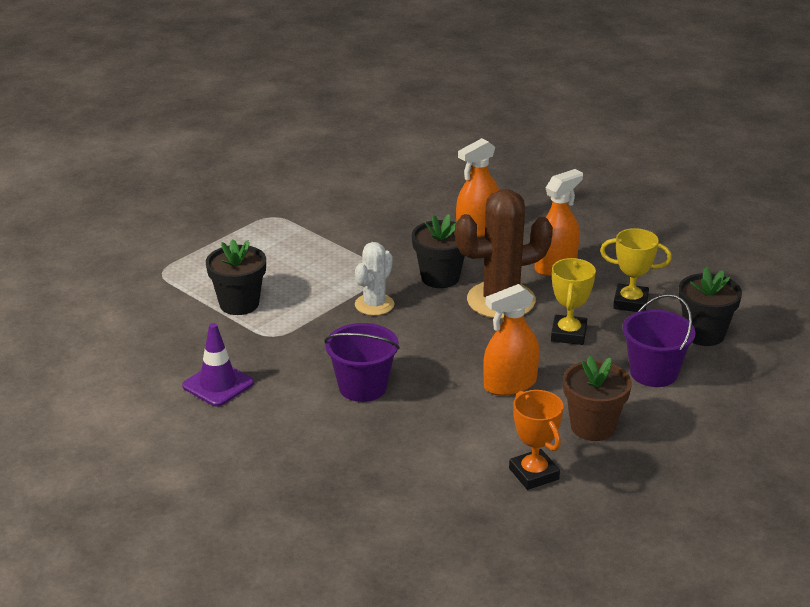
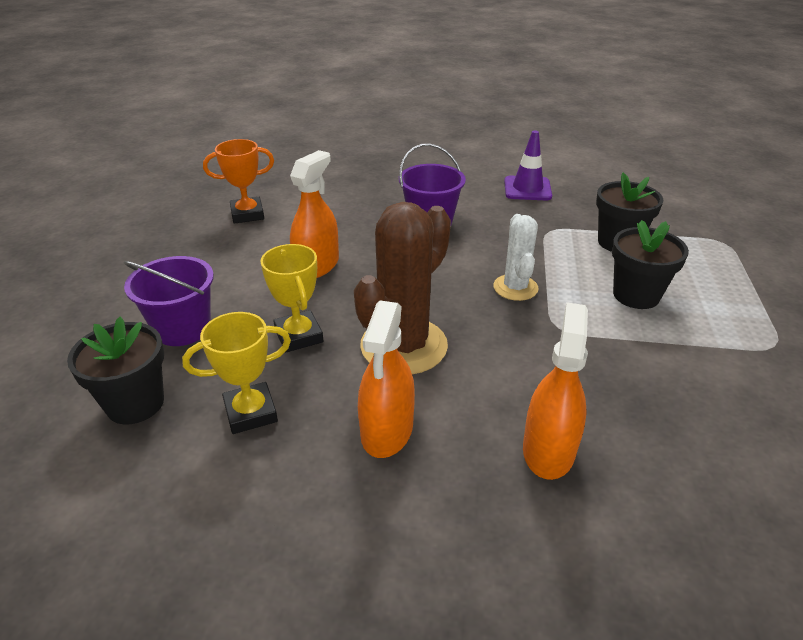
camera: 145 degrees right, 5 degrees up
(440, 277) = (497, 346): black flower pot -> black flower pot (636, 295)
(533, 474) = (247, 214): orange trophy -> orange trophy turned 45 degrees counterclockwise
(593, 427) = (220, 259): brown flower pot -> none

